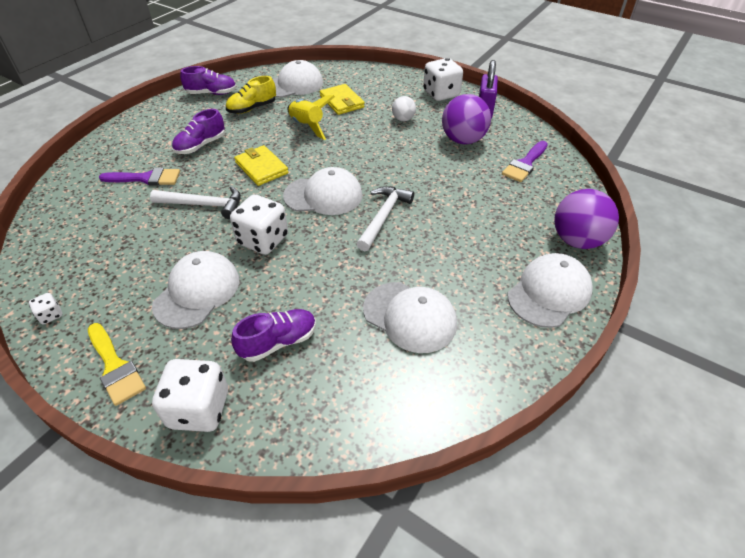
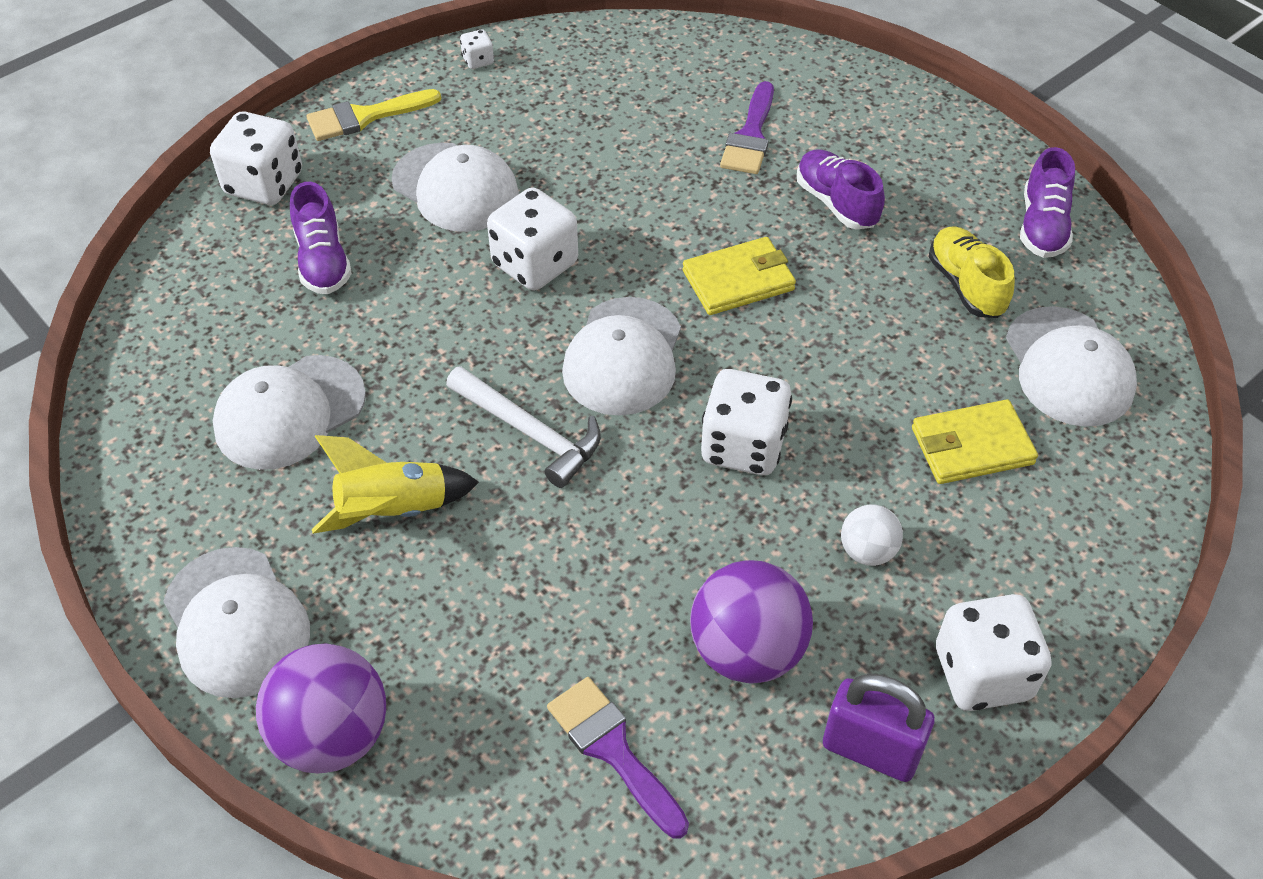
camera: 105 degrees right, 5 degrees up
(204, 205) = (652, 201): white hammer -> none
(307, 126) = (873, 367): yellow rocket -> yellow rocket (393, 511)
(365, 153) = (743, 446): none -> white dice

